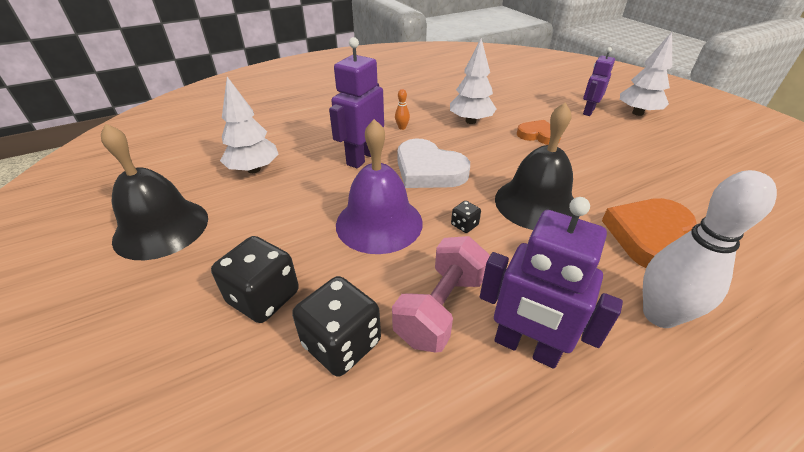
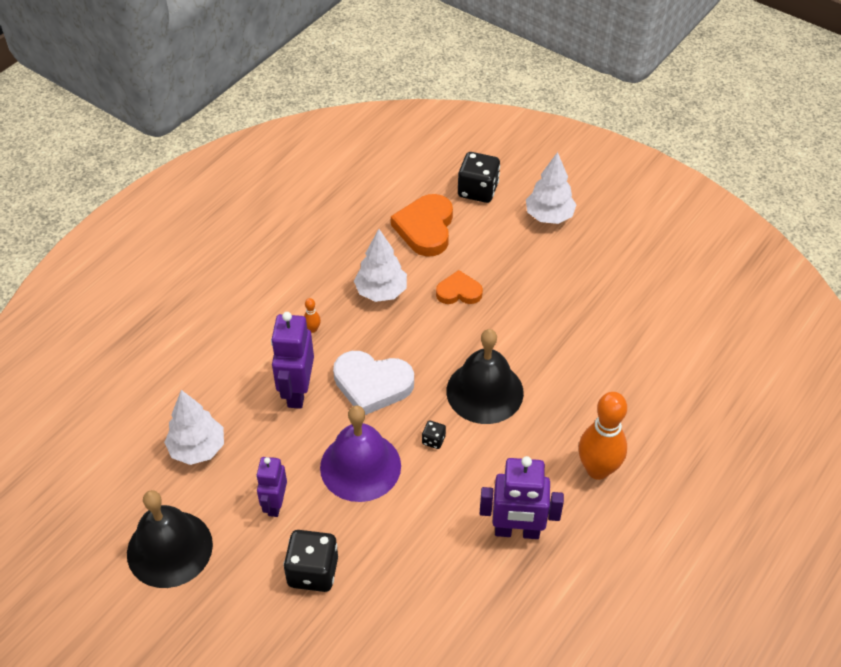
camera: 25 degrees left, 10 degrees up
(341, 343) = (393, 580): black dice -> black dice (478, 190)
(441, 308) = (448, 526): pink dumbbell -> none
(588, 111) = (498, 230): purple robot -> purple robot (275, 504)
(649, 237) = (582, 396): orange heart -> orange heart (425, 228)
(659, 315) = (597, 469): white bowling pin -> orange bowling pin

